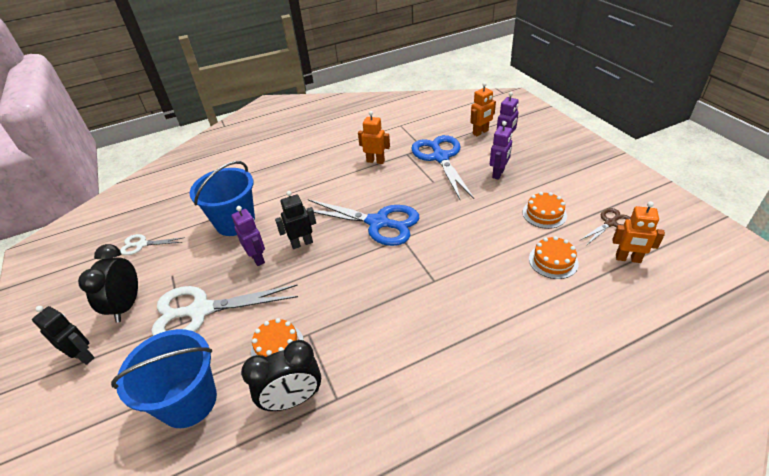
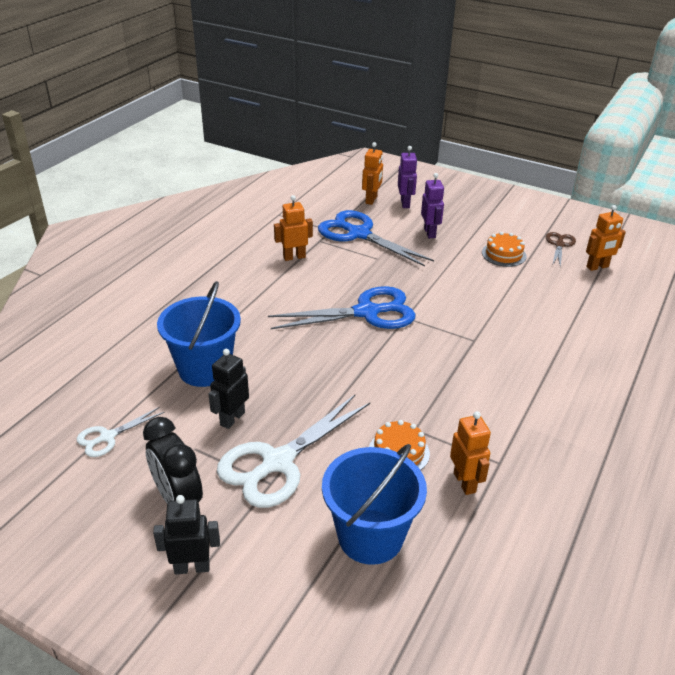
camera: 40 degrees left, 5 degrees down
(257, 258) = (278, 391): purple robot -> none
(293, 399) = (465, 482): black clock -> orange robot
(302, 243) = (310, 359): black robot -> black robot (232, 418)
(553, 261) = (548, 288): orange cake -> none

